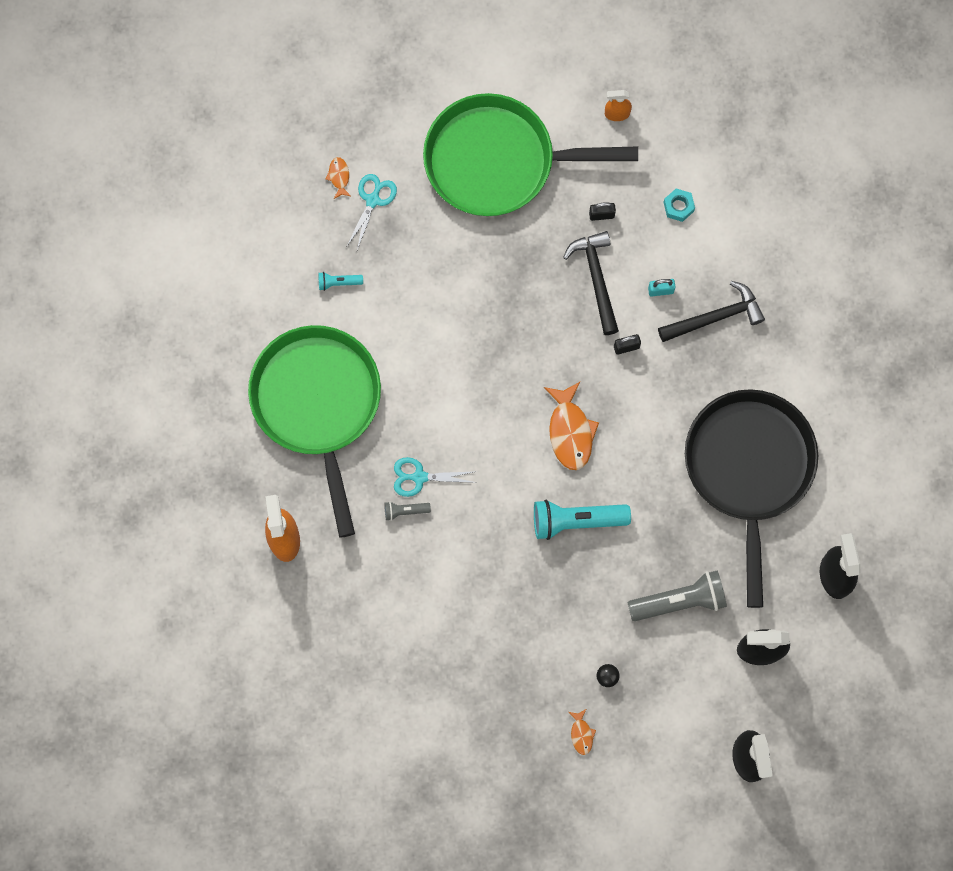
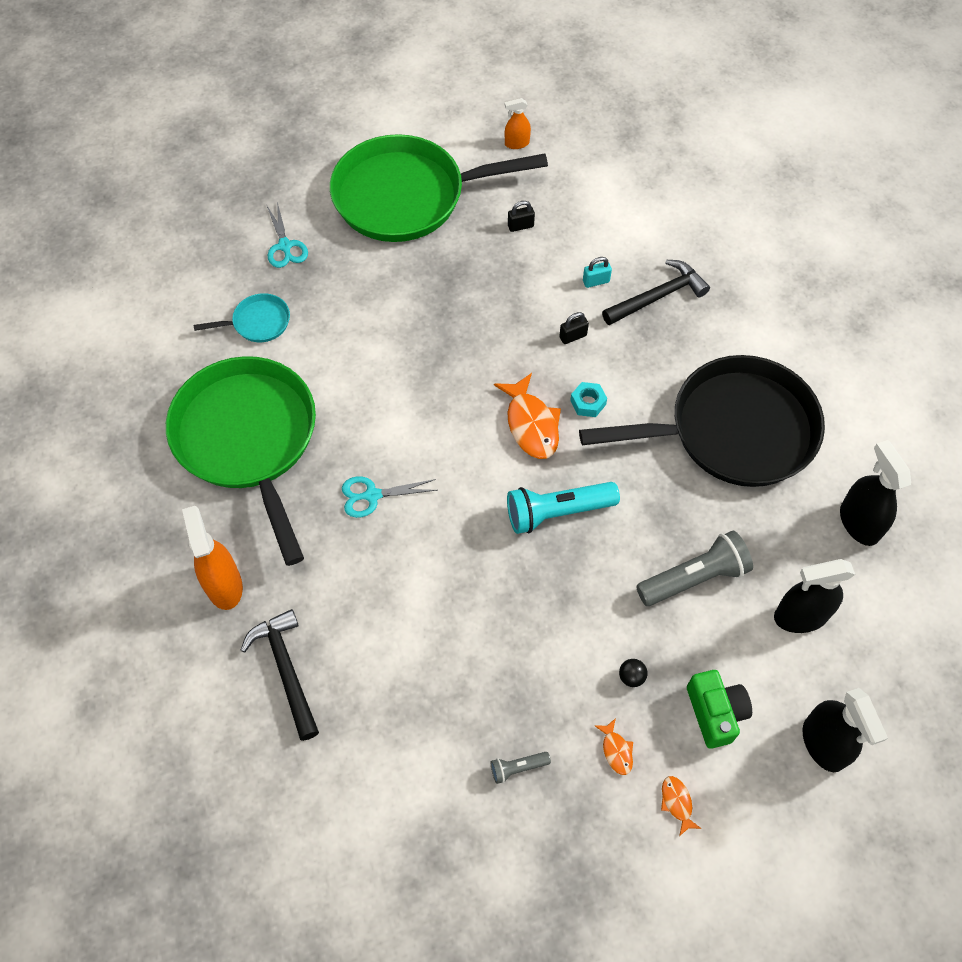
camera: 10 degrees left, 15 degrees down
(338, 282) = (258, 322): turquoise flashlight -> turquoise pan
(339, 177) = (247, 231): orange fish -> orange fish (677, 803)
(373, 200) = (285, 246): turquoise scissors -> turquoise scissors turned 150 degrees clockwise
(405, 511) = (361, 533): grey flashlight -> grey flashlight (517, 768)
(596, 278) = (528, 280): black hammer -> black hammer (286, 670)
(668, 718) = (715, 713): none -> green camera
(678, 207) = (595, 209): turquoise nut -> turquoise nut (588, 403)
(749, 469) = (733, 430): black pan -> black pan turned 90 degrees clockwise

